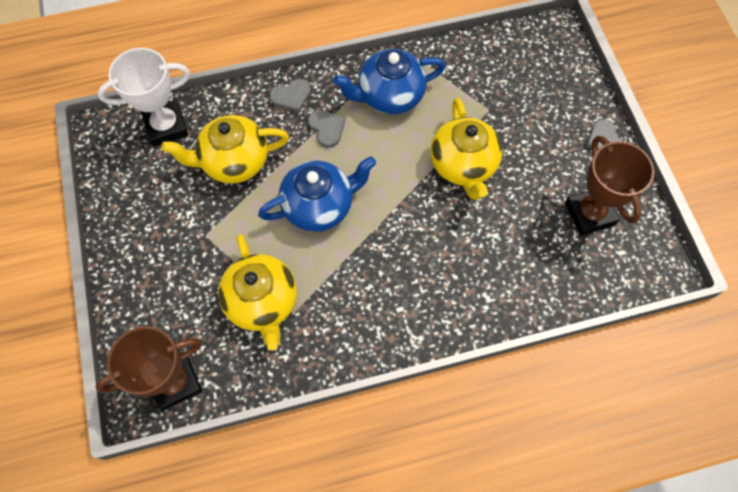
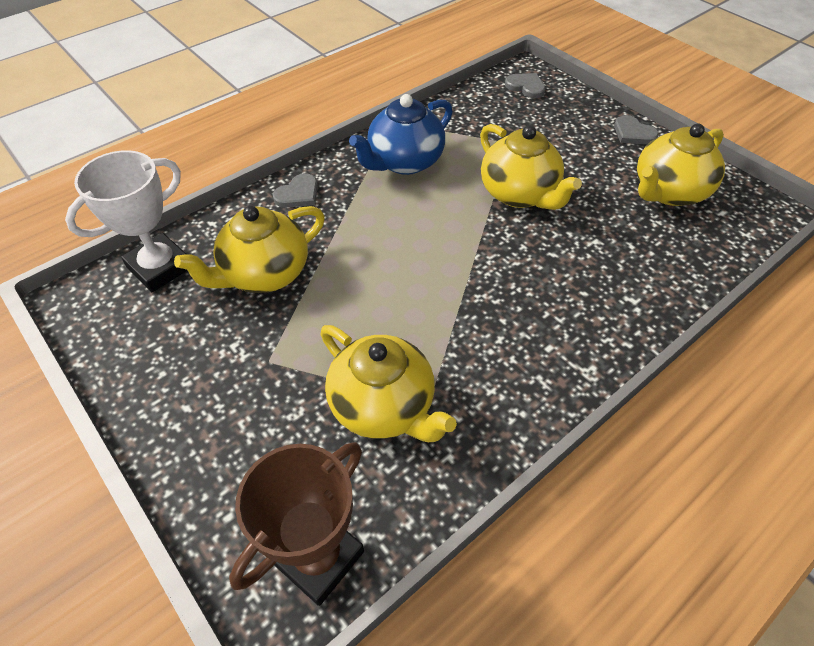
camera: 25 degrees left, 15 degrees down
(319, 206) = (391, 281): blue teapot -> none
(327, 128) = (355, 209): grey heart -> grey heart (526, 87)
(589, 213) = (668, 192): brown trophy -> yellow teapot

